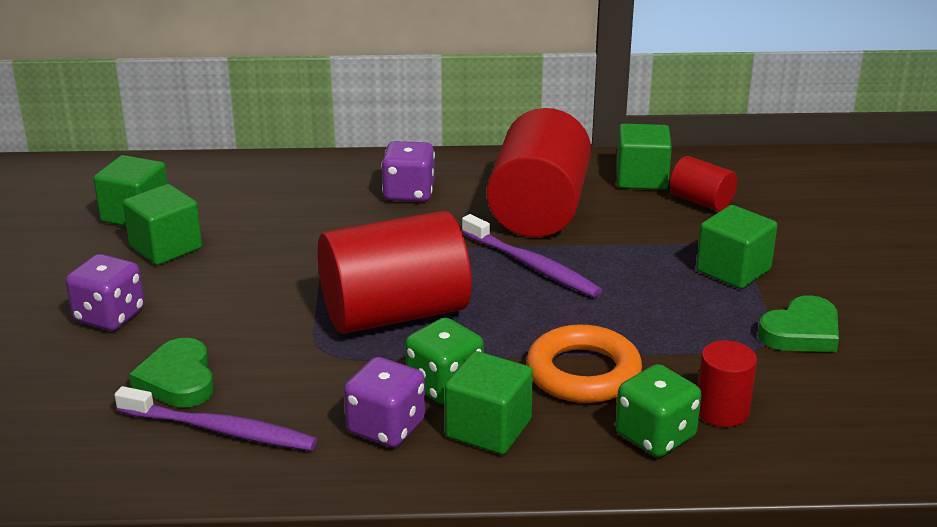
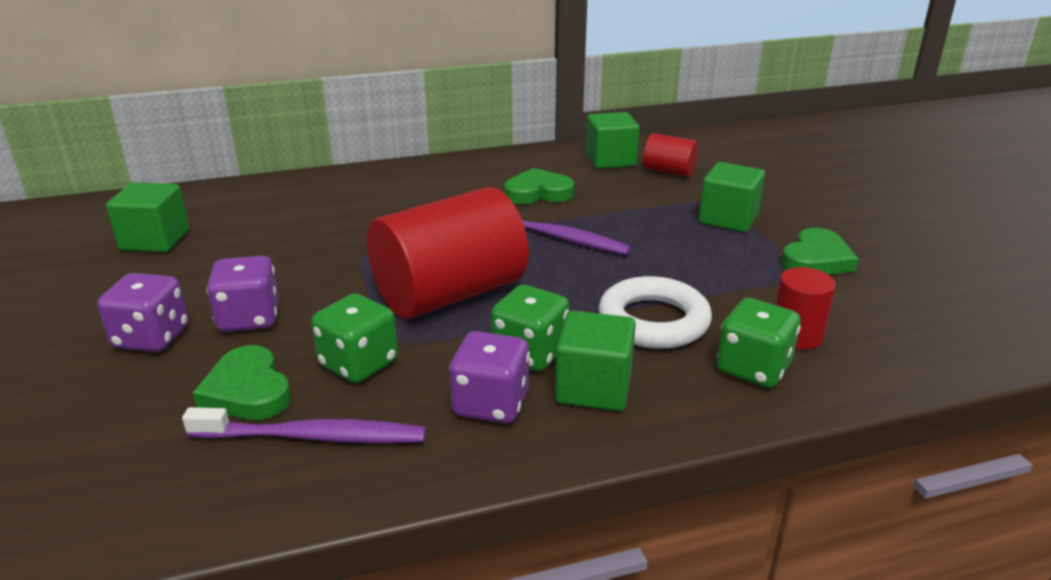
camera: 15 degrees left, 0 degrees up
(166, 247) = (195, 265): green cube -> none
(282, 370) = (358, 364): none -> green dice
(409, 193) = (417, 192): purple dice -> purple dice (249, 318)
(538, 210) = (538, 193): red cylinder -> green heart
(583, 373) = (653, 321): orange ring -> white ring

